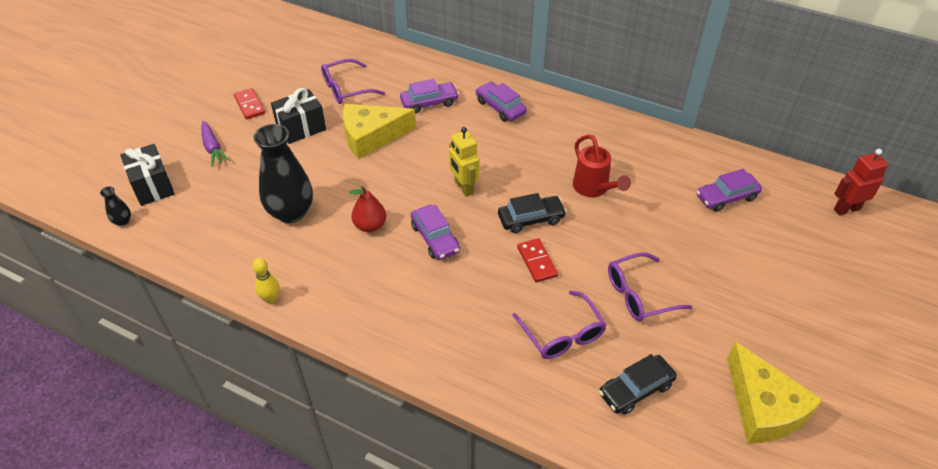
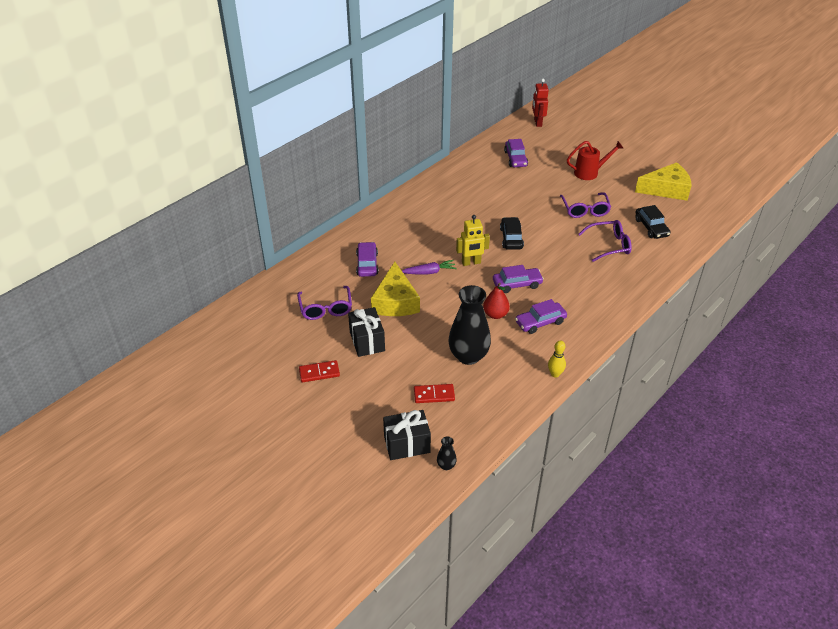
camera: 75 degrees left, 5 degrees down
(213, 148) = (370, 401): purple carrot -> purple carrot (429, 272)
(500, 107) = (390, 229): purple car -> purple car (540, 322)
(537, 261) = (549, 243): red domino -> red domino (434, 395)
(593, 188) = (491, 206): red watering can -> red watering can (589, 173)

